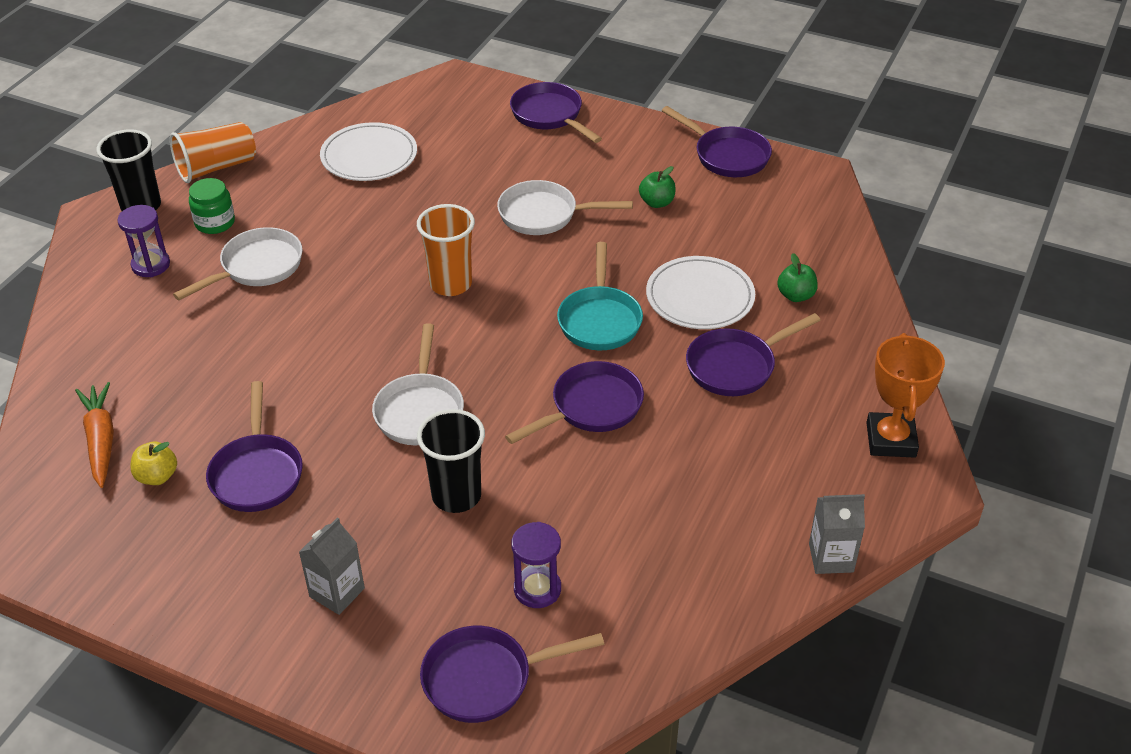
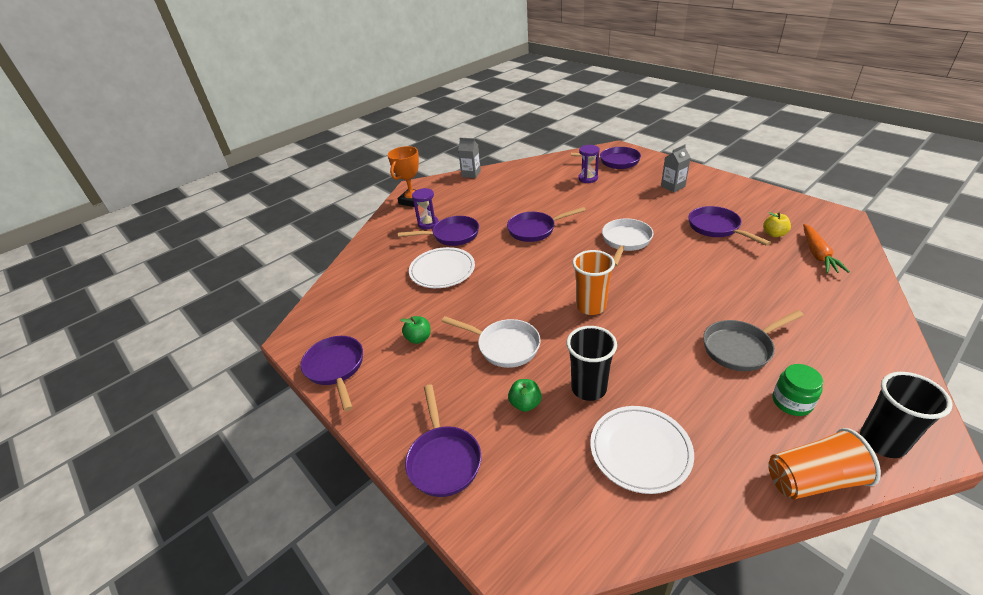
camera: 155 degrees left, 5 degrees down
(151, 265) = (839, 369): purple hourglass -> purple hourglass (428, 224)
(257, 267) = (740, 348): white pan -> grey pan
(257, 473) = (716, 228): purple pan -> purple pan turned 45 degrees counterclockwise
(456, 496) = (614, 207): black cup -> black cup (588, 388)
(600, 320) = (506, 268): turquoise pan -> none
(795, 295) = (391, 262): green apple -> green apple (525, 404)

